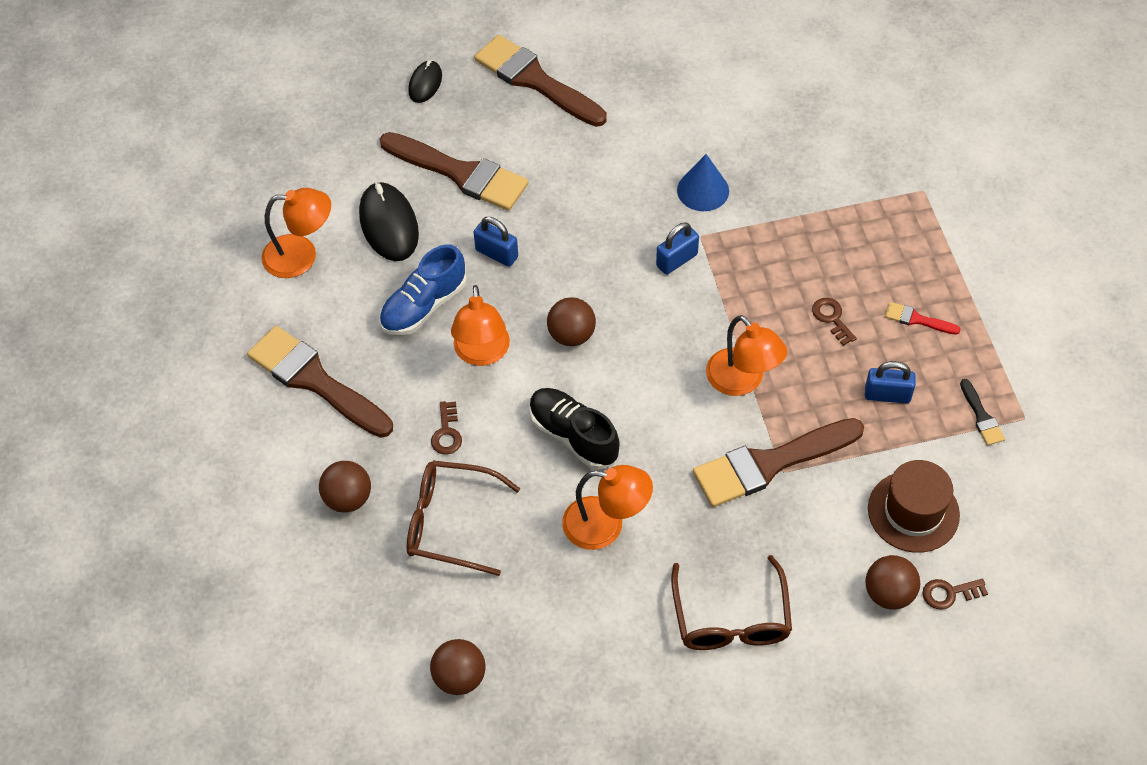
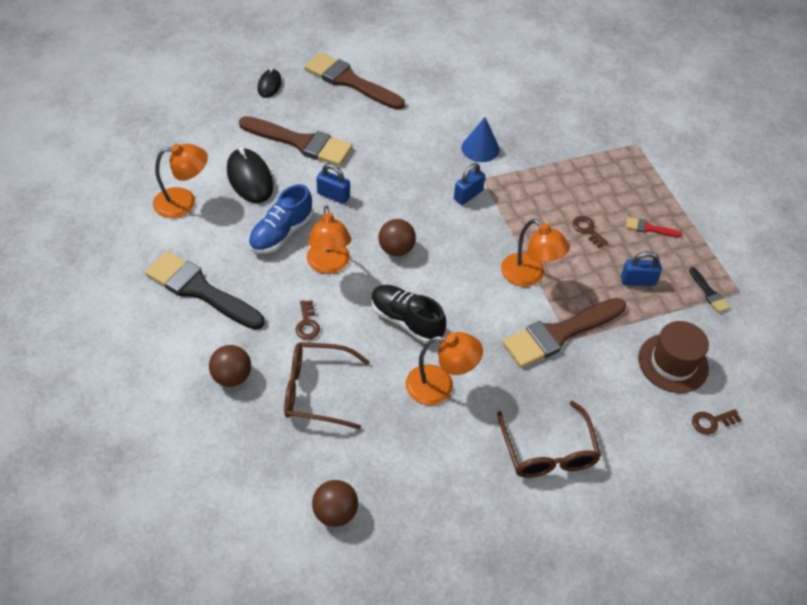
camera: 10 degrees left, 5 degrees down
(315, 380) = (200, 290): brown brush -> black brush
(888, 593) = (666, 425): brown ball -> none

